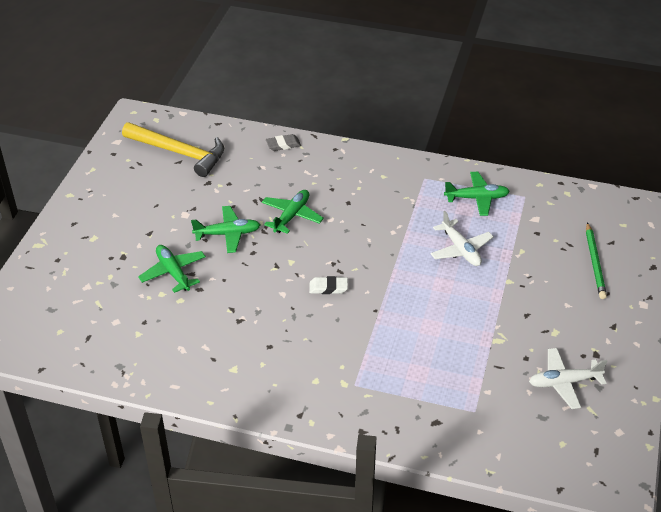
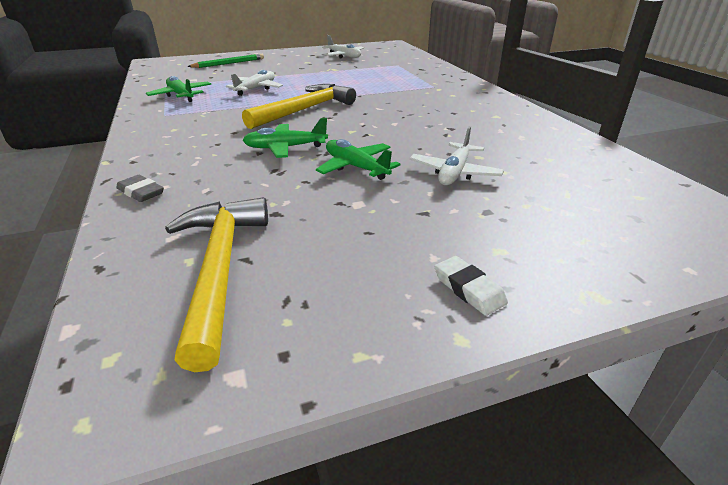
camera: 125 degrees left, 10 degrees down
(173, 272) = (454, 173): green plane -> white plane
(328, 287) = (360, 112): white eraser -> white eraser (469, 289)
(365, 257) = (305, 110): none -> yellow hammer

